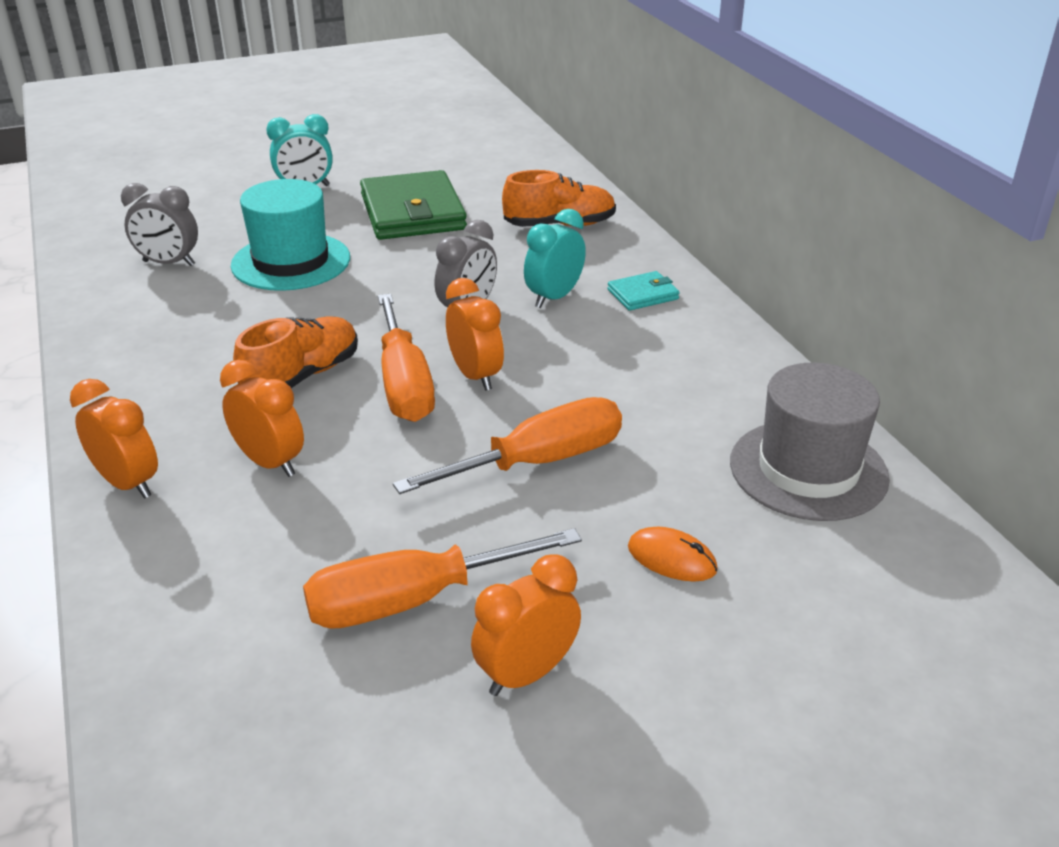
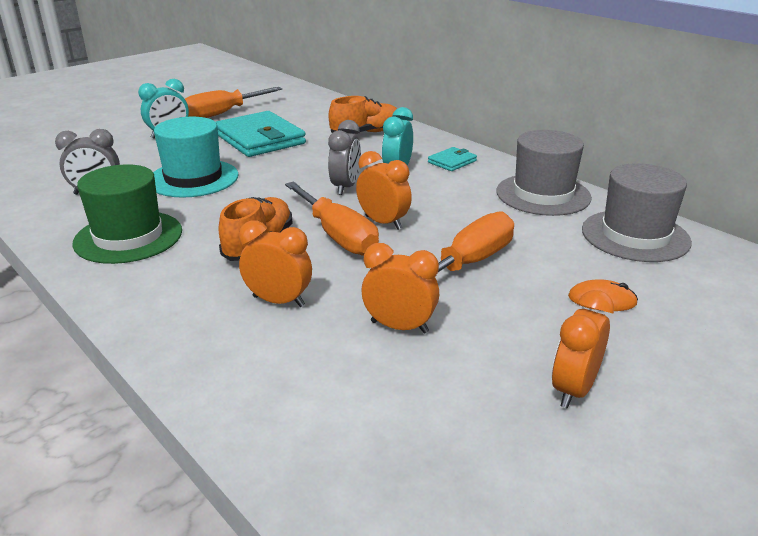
camera: 20 degrees left, 5 degrees down
(128, 483) = (174, 337): orange clock -> orange clock (399, 327)
(165, 335) = (128, 237): none -> green hat
(412, 212) = (259, 139): green wallet -> turquoise wallet
(412, 600) = (456, 364): orange screwdriver -> orange screwdriver (221, 114)
(729, 374) = (543, 194): none -> grey hat

